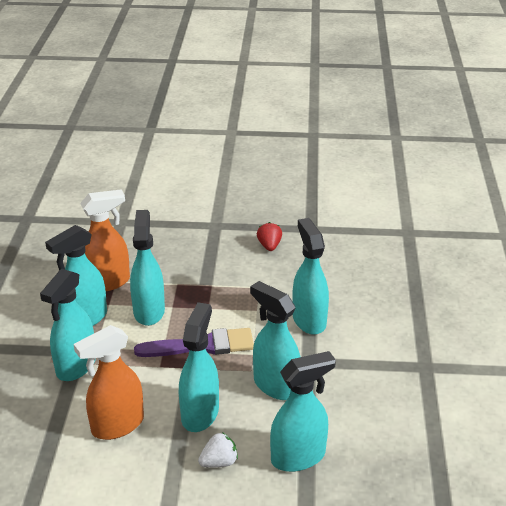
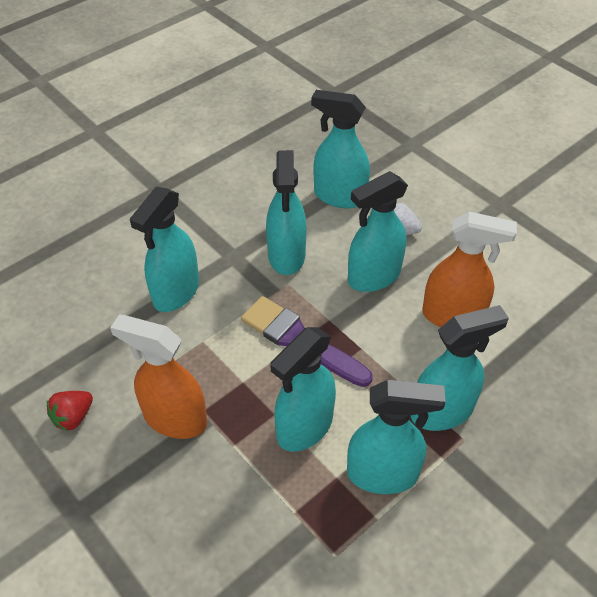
camera: 135 degrees left, 15 degrees up
(107, 282) = (306, 517): orange spray bottle -> orange spray bottle (175, 419)

